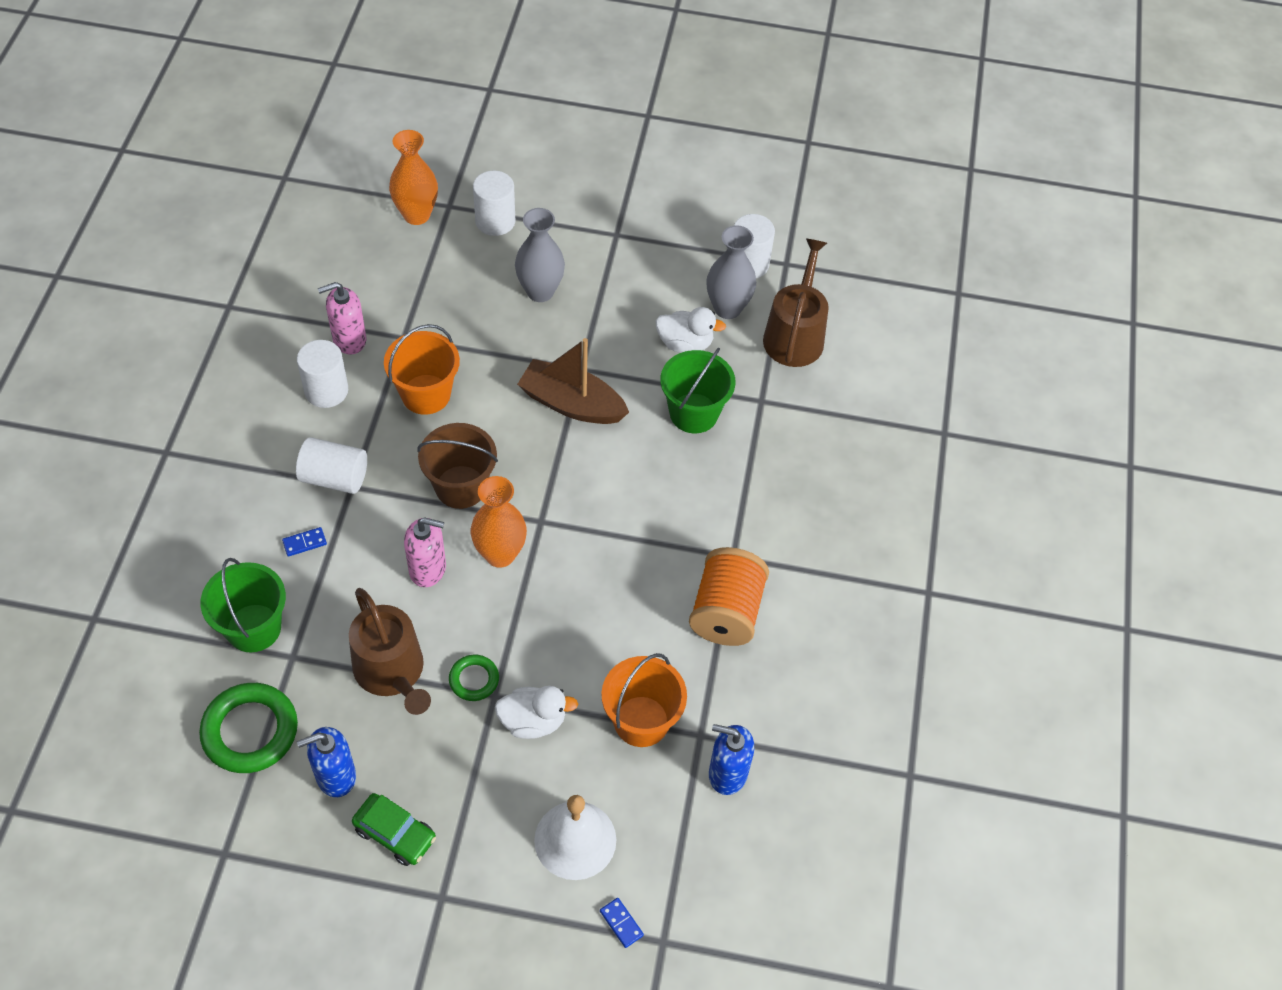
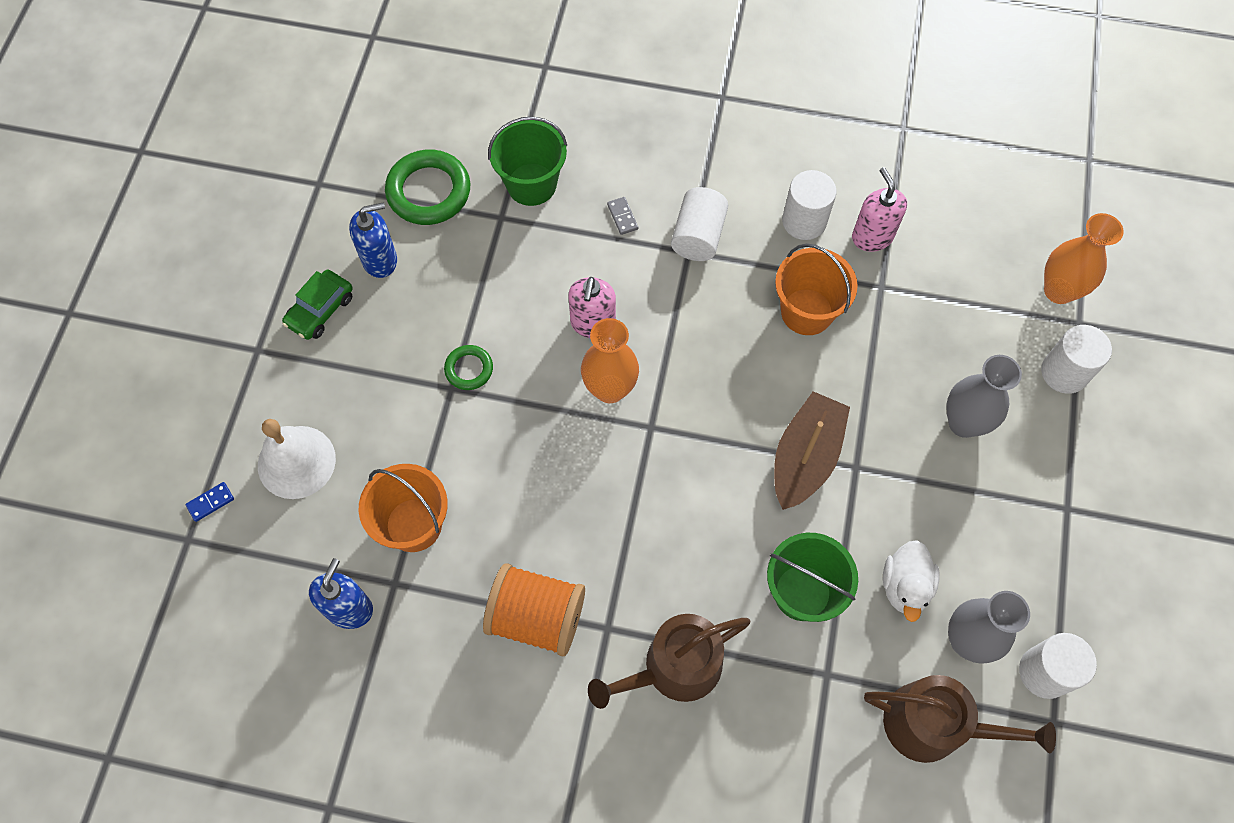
camera: 95 degrees right, 10 degrees up
(304, 543) = (622, 217): blue domino -> grey domino
(335, 776) = (380, 260): blue soap dispenser -> blue soap dispenser turned 90 degrees clockwise
(392, 672) = (481, 299): brown watering can -> brown watering can (674, 668)
(460, 487) = (691, 349): brown bucket -> none
(533, 721) = (421, 423): white duck -> none

